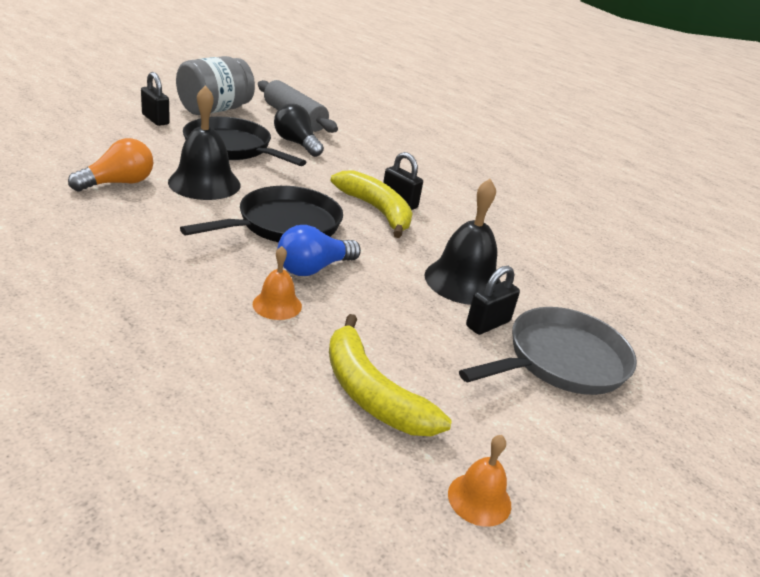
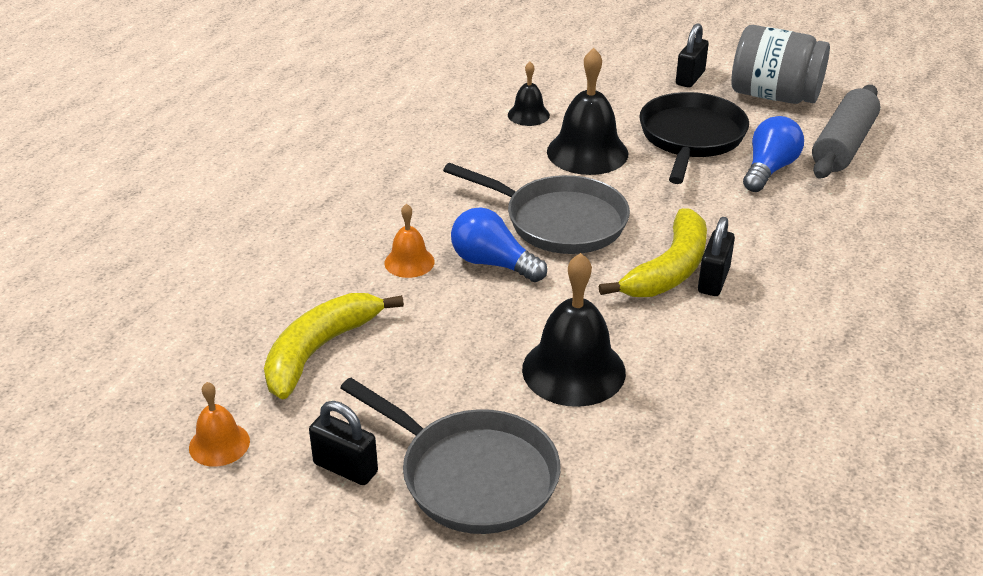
camera: 75 degrees right, 5 degrees up
(118, 183) = (528, 115): orange light bulb -> black bell
(284, 225) = (559, 221): black pan -> grey pan
(297, 143) = (769, 169): black light bulb -> blue light bulb
(488, 324) = (498, 405): black padlock -> black padlock (345, 468)

